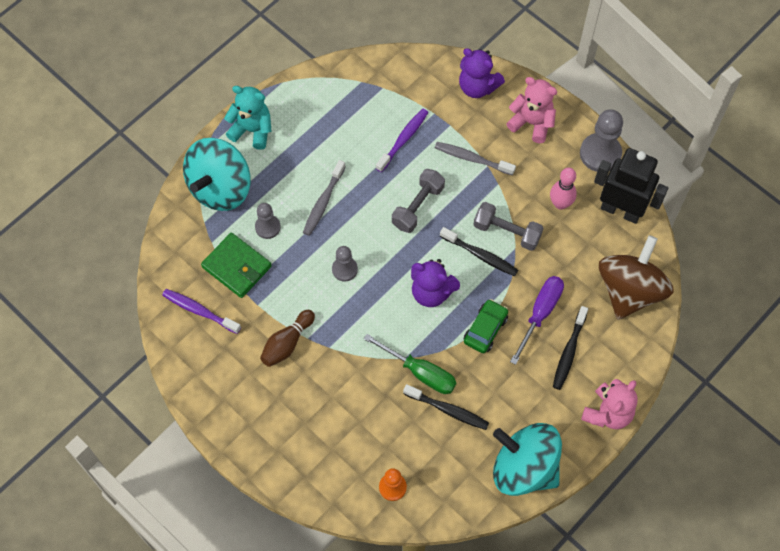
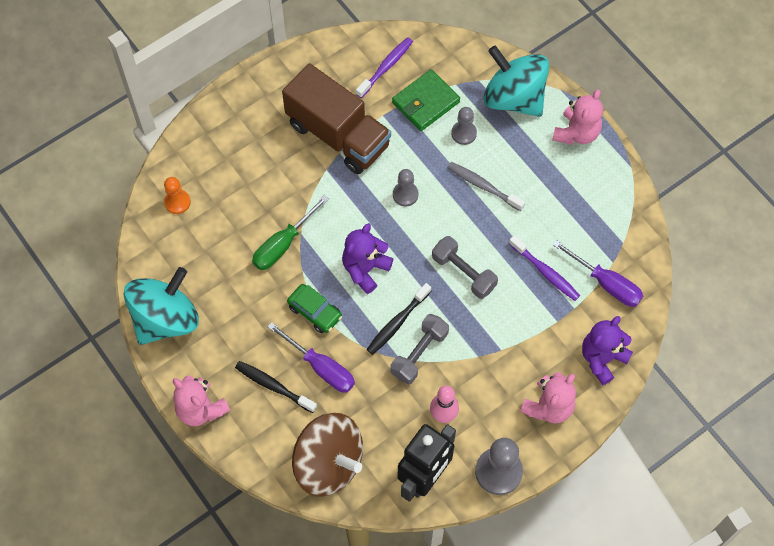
camera: 100 degrees right, 0 degrees up
(252, 130) = (576, 133): turquoise teddy bear -> pink teddy bear
(287, 343) = (338, 135): brown bowling pin -> brown truck
(405, 90) = (606, 283): none -> purple screwdriver
(448, 410) = (239, 262): black toothbrush -> none
(472, 159) = (512, 336): grey toothbrush -> none

